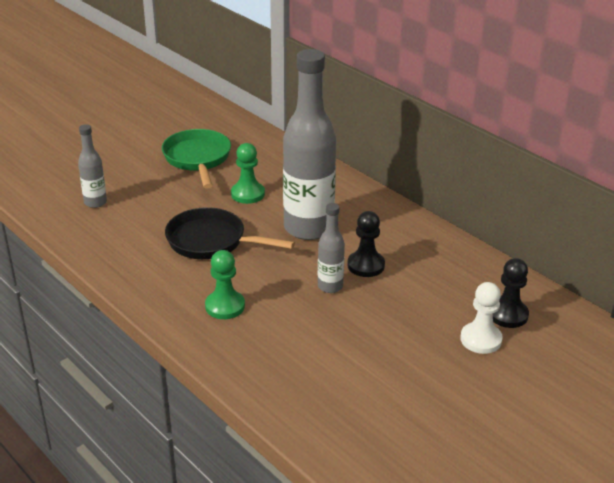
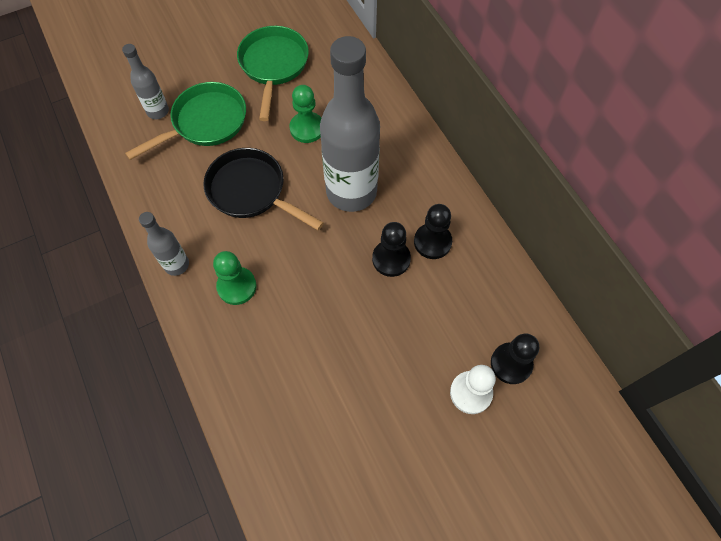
camera: 15 degrees right, 30 degrees up
(146, 203) = (205, 122): none -> green pan
(330, 286) = (346, 281): grey bottle -> grey bottle (176, 265)
(399, 249) = (432, 242): none -> black pawn

